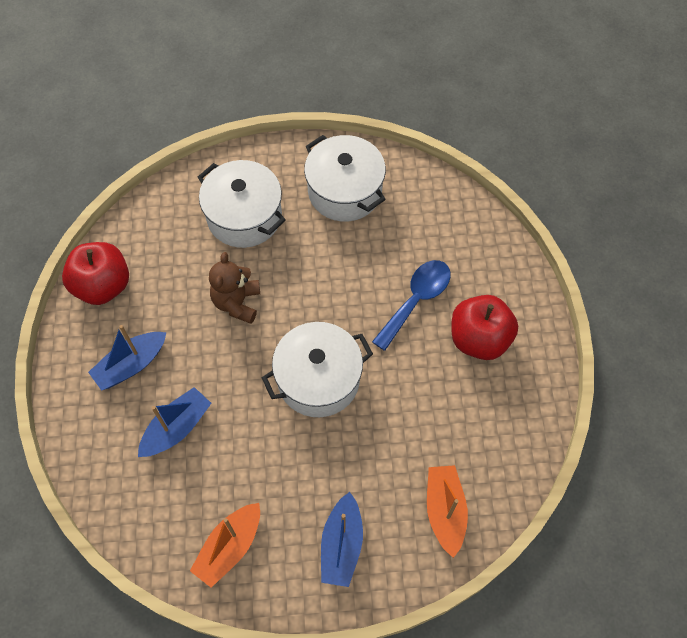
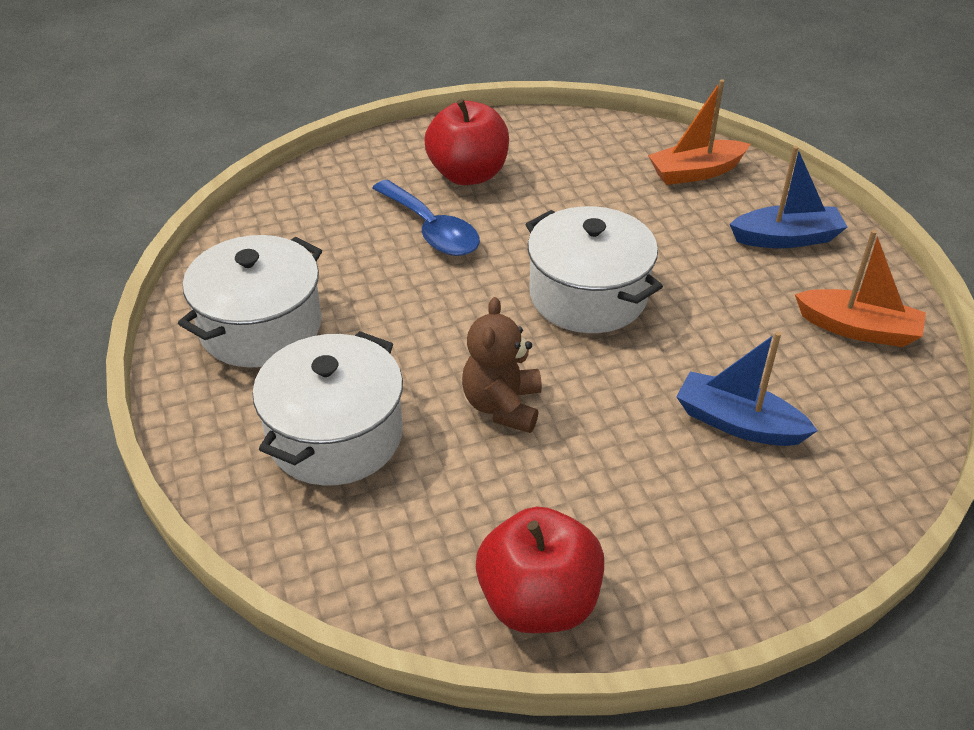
camera: 105 degrees left, 20 degrees down
(131, 365) = (669, 509): blue boat -> none
(237, 302) = (502, 406): brown teddy bear -> brown teddy bear turned 105 degrees clockwise
(416, 300) = (431, 230): blue spoon -> blue spoon turned 150 degrees counterclockwise

